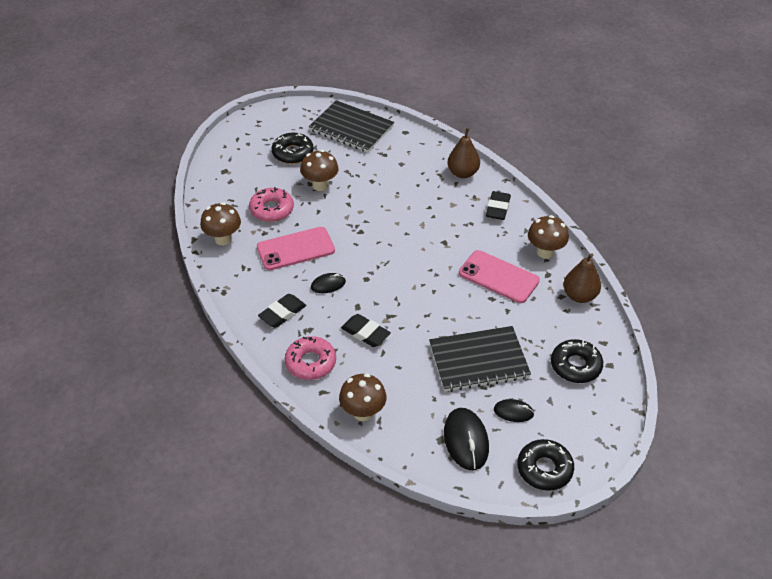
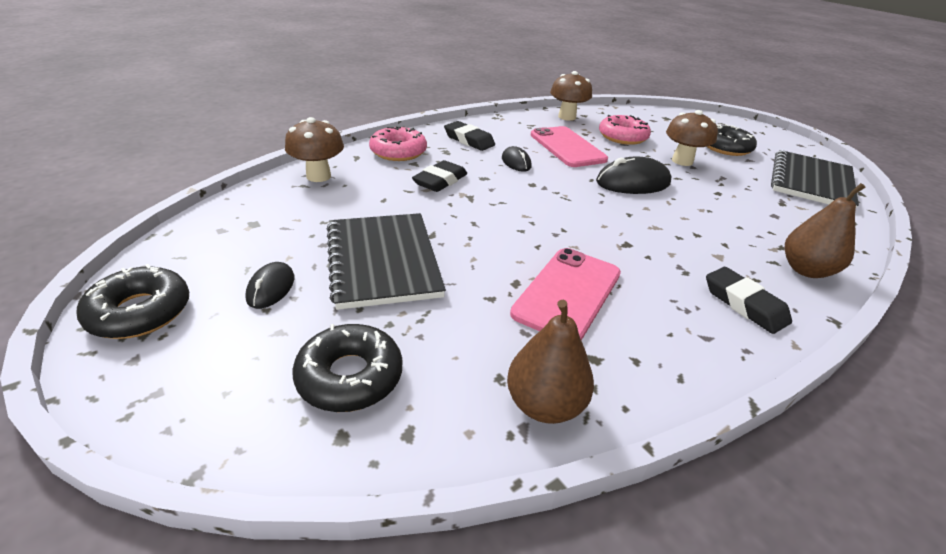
camera: 85 degrees right, 10 degrees down
(466, 440) = (240, 242): black mouse -> black mouse (633, 183)
(498, 208) = (744, 304): black eraser -> black eraser turned 45 degrees clockwise
(545, 252) = (657, 360): brown mushroom -> none

